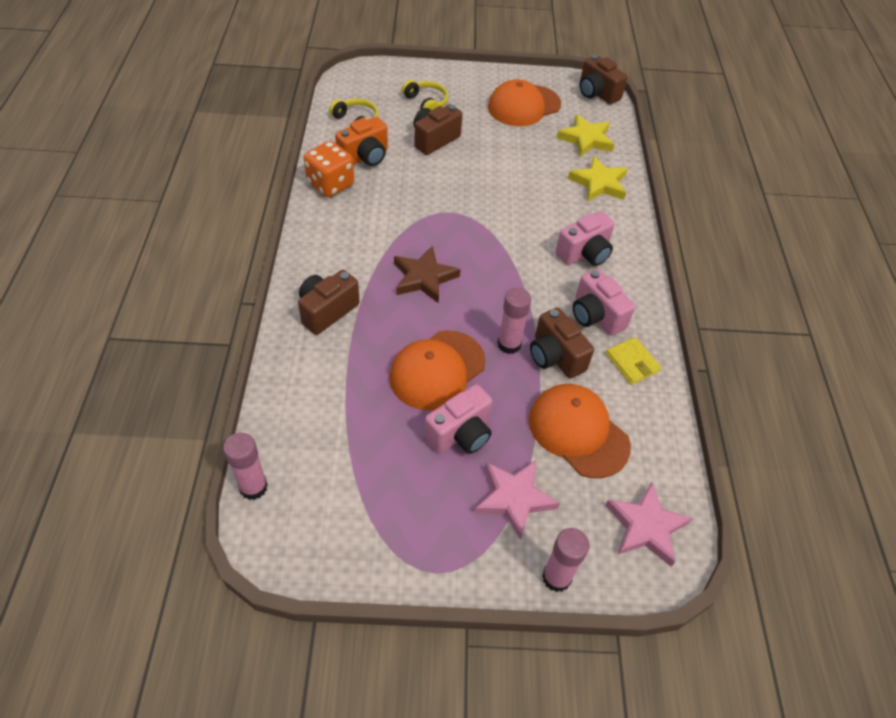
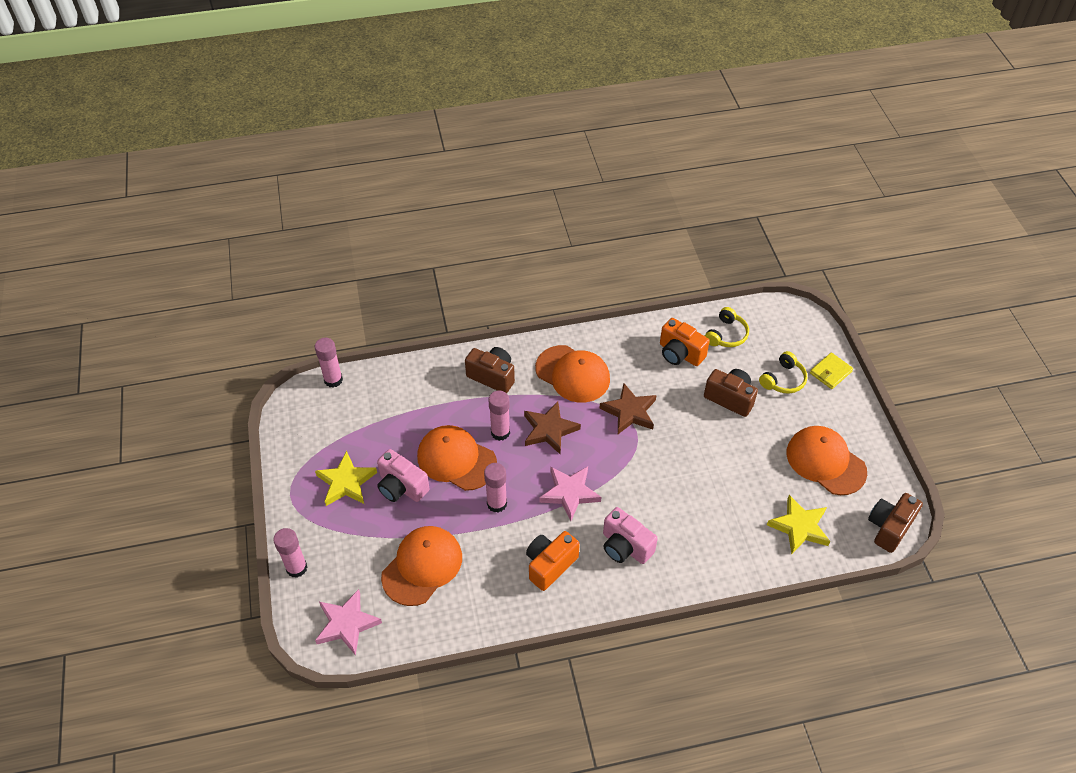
camera: 80 degrees right, 0 degrees up
(330, 184) = (633, 340): orange dice -> none
(355, 241) = (572, 374): none -> orange cap
(412, 321) = (500, 432): none -> pink glue stick
(423, 210) = (629, 412): none -> brown star
(514, 498) = (354, 531): pink star -> pink star (569, 493)
(555, 356) = (494, 539): brown camera -> none
(596, 316) = (550, 565): pink camera -> orange camera
(599, 183) = (733, 547): yellow star -> yellow star (346, 482)
(632, 362) = (505, 600): yellow wallet -> yellow wallet (830, 372)

